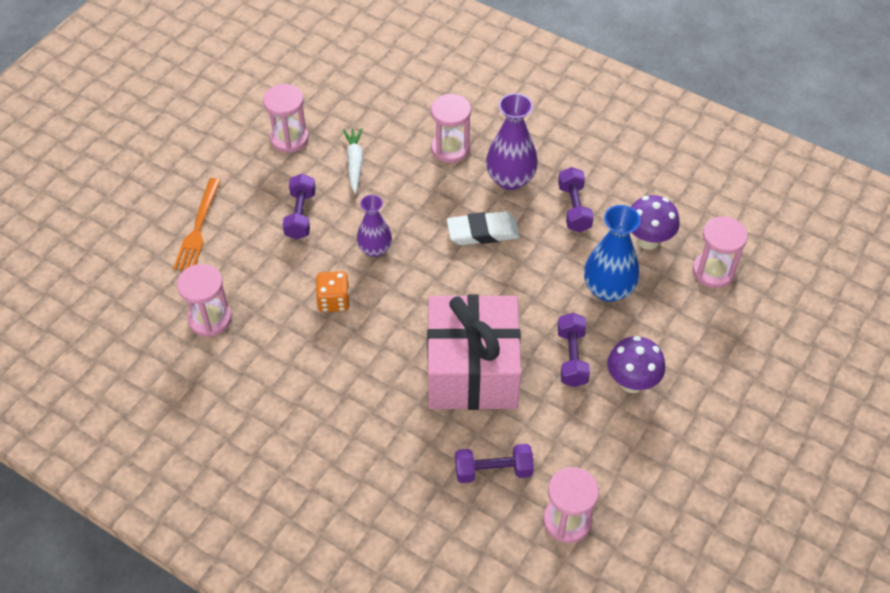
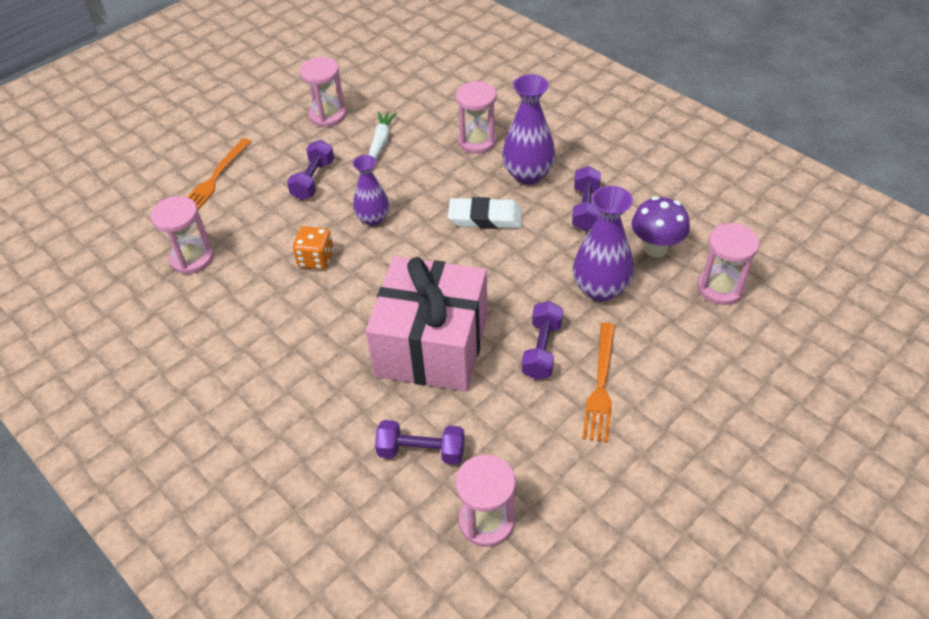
camera: 15 degrees right, 5 degrees down
(608, 289) = (600, 289): blue vase -> purple vase
(631, 382) = (601, 385): purple mushroom -> orange fork

